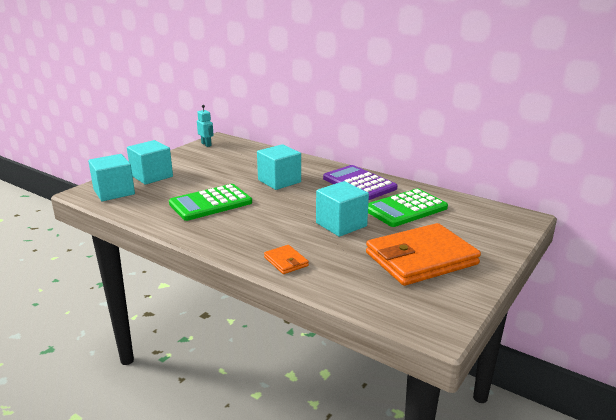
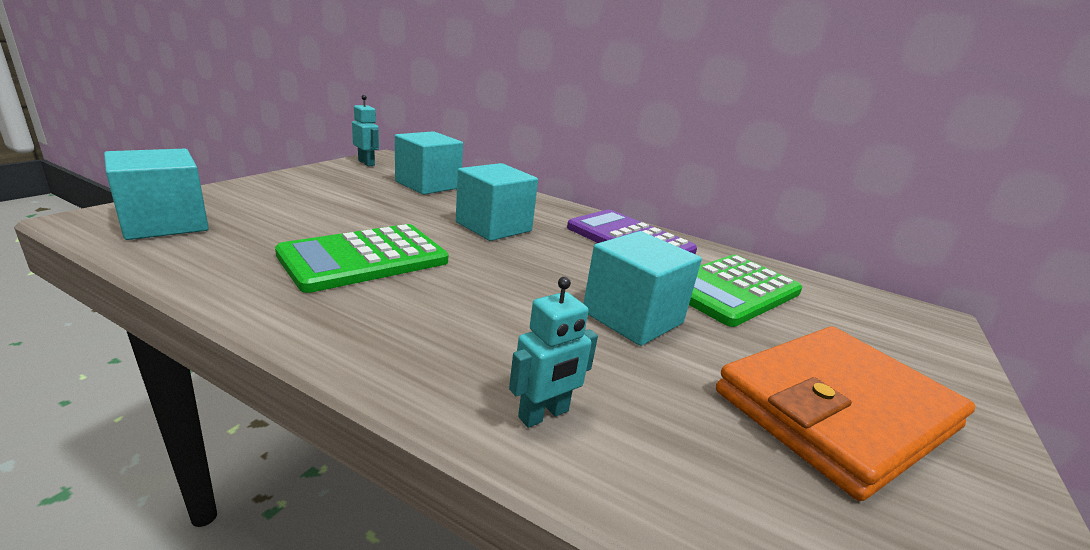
camera: 10 degrees left, 0 degrees up
(152, 176) = (256, 201): turquoise cube -> turquoise cube (428, 185)
(286, 261) = (544, 414): orange wallet -> turquoise robot

